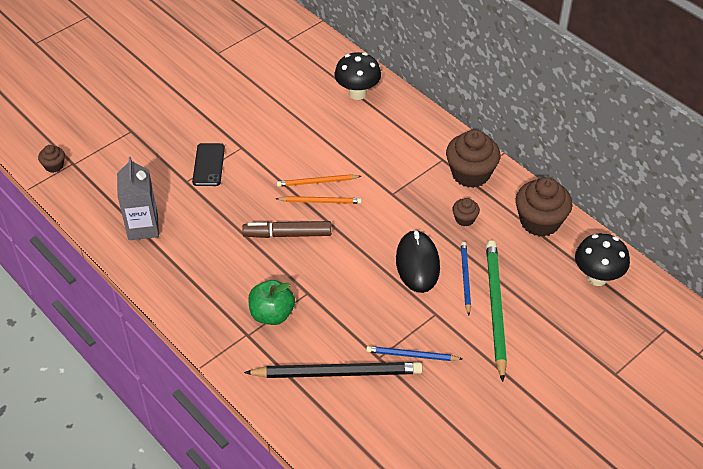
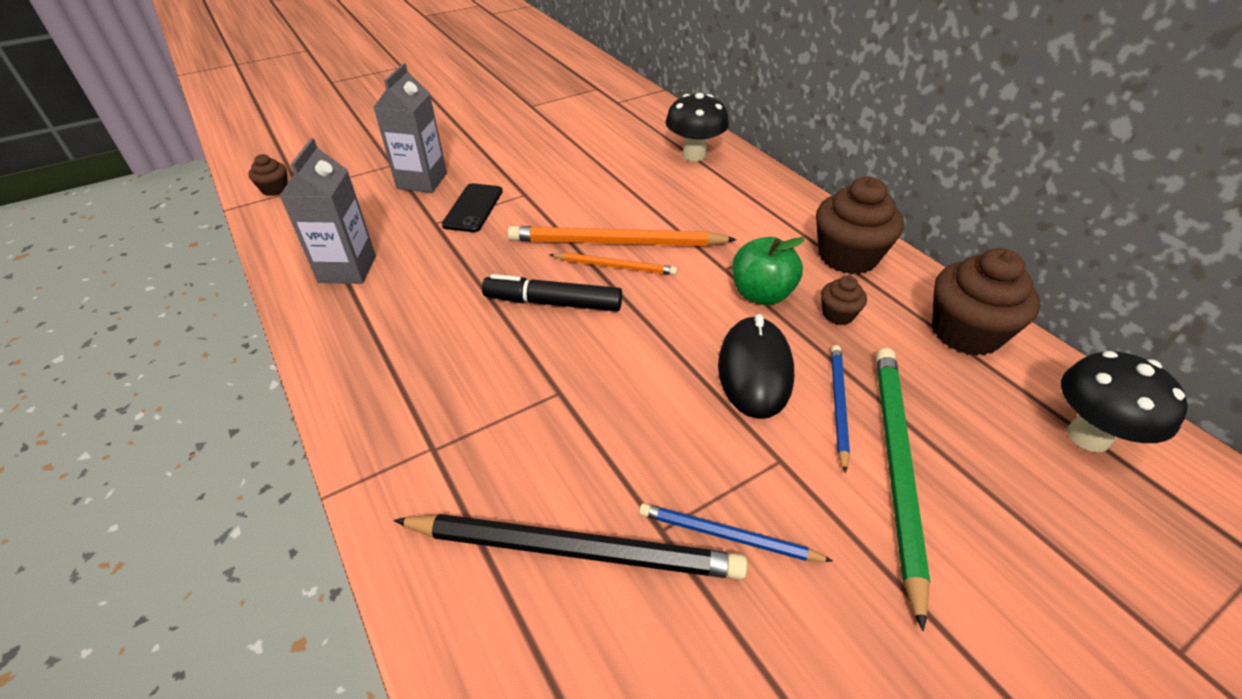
camera: 10 degrees right, 5 degrees down
(161, 144) = (422, 181): none -> grey carton
(272, 314) = (488, 419): green apple -> green apple (761, 294)
(287, 234) = (553, 303): brown marker -> black marker
(317, 182) = (617, 243): orange pencil -> orange pencil, size x1.81

